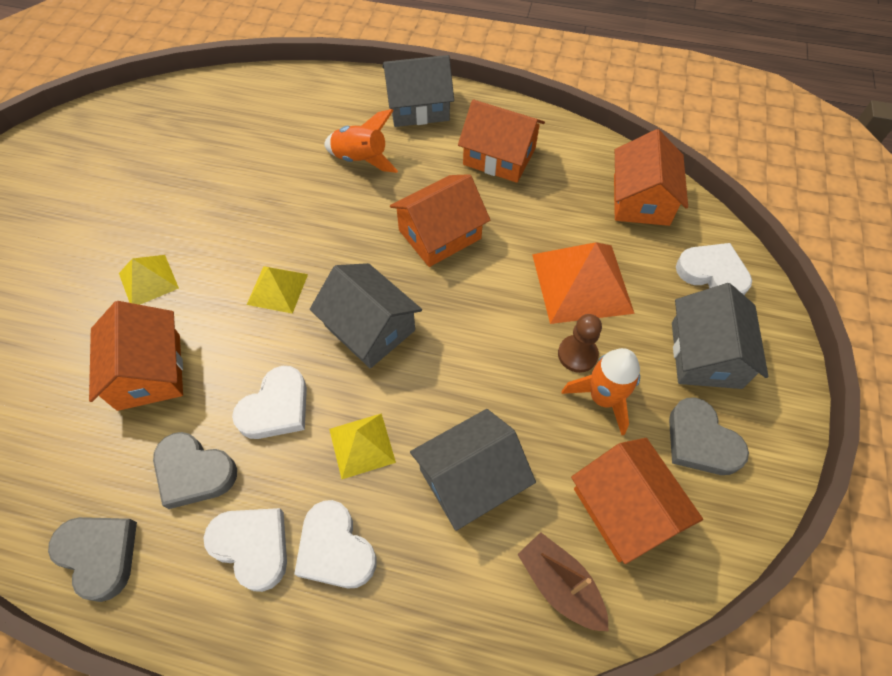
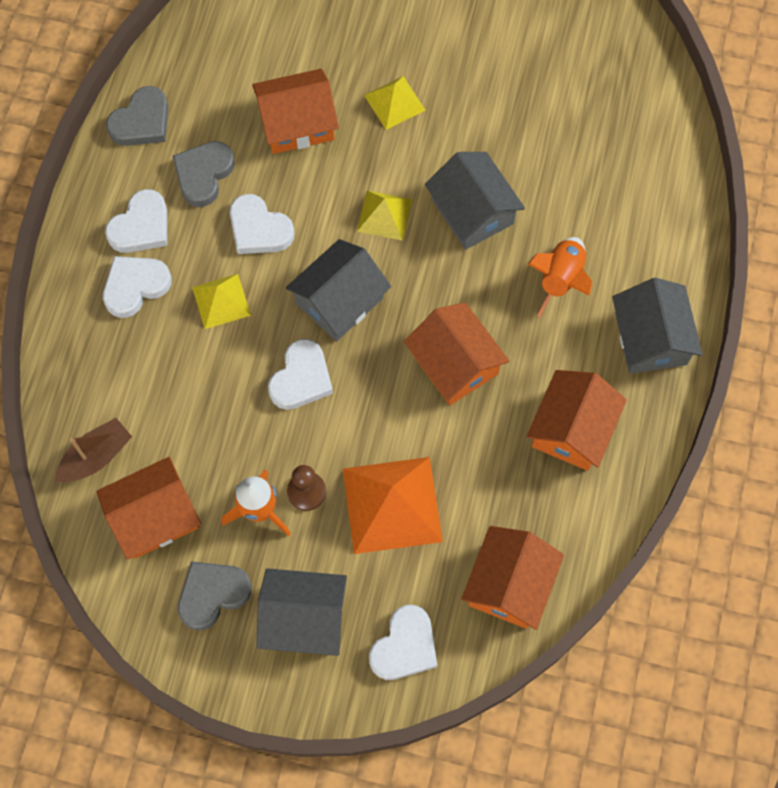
camera: 90 degrees right, 10 degrees up
(455, 361) = (301, 378): none -> white heart
(470, 479) = (187, 389): grey house -> grey house (472, 211)
(641, 200) = (509, 584): orange house -> orange house turned 75 degrees counterclockwise

